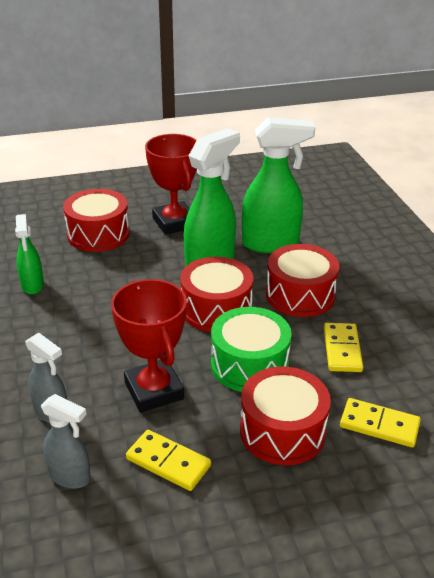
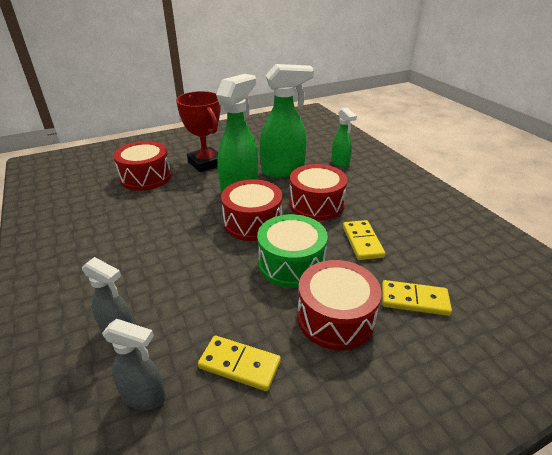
camera: 10 degrees left, 0 degrees up
(32, 285) = (93, 222): green spray bottle -> green spray bottle (340, 162)
(154, 390) = (213, 297): red trophy -> none

